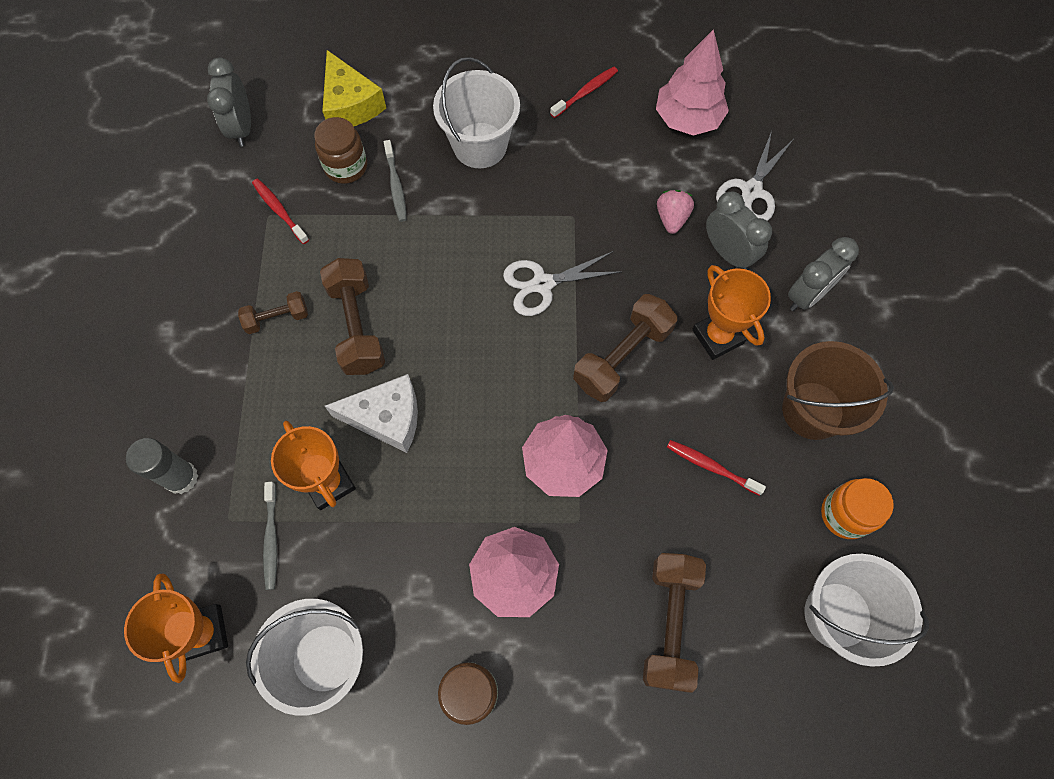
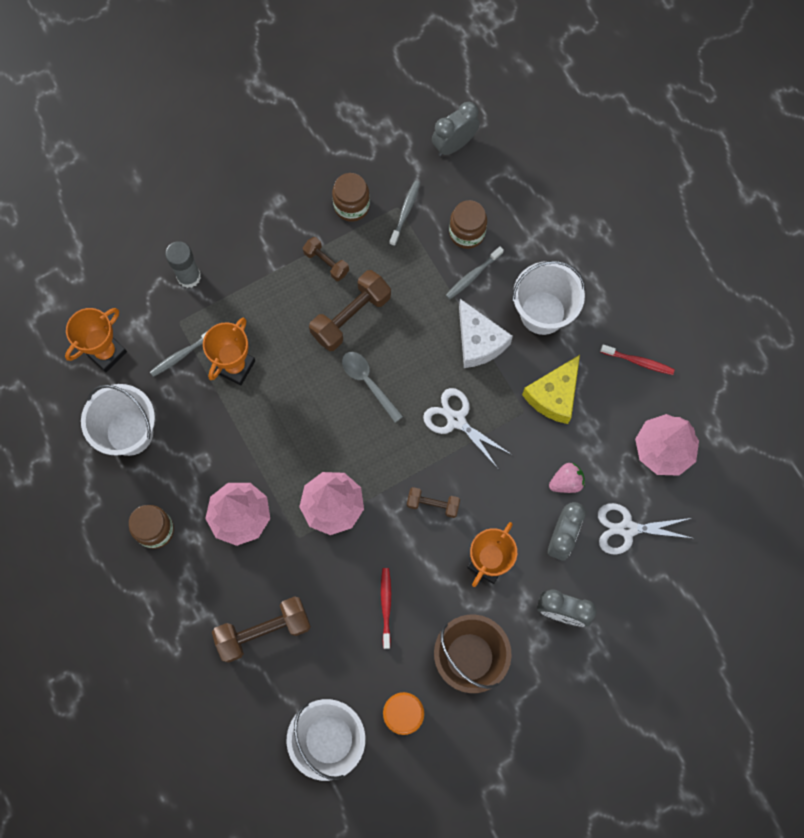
camera: 60 degrees right, 5 degrees up
(232, 258) = (351, 206): none -> brown jar
(279, 211) = (405, 212): red toothbrush -> grey toothbrush
(350, 104) = (520, 203): yellow cheese -> yellow cheese (554, 395)
(387, 418) = (298, 375): white cheese -> white cheese (479, 341)
(444, 349) = (368, 383): none -> grey spoon
(622, 356) = (433, 504): brown dumbbell -> brown dumbbell, size x0.57

